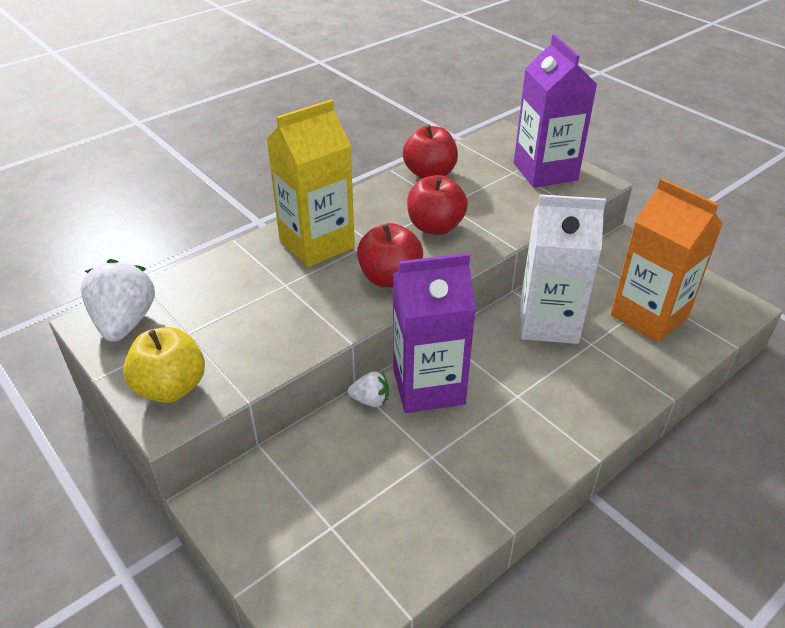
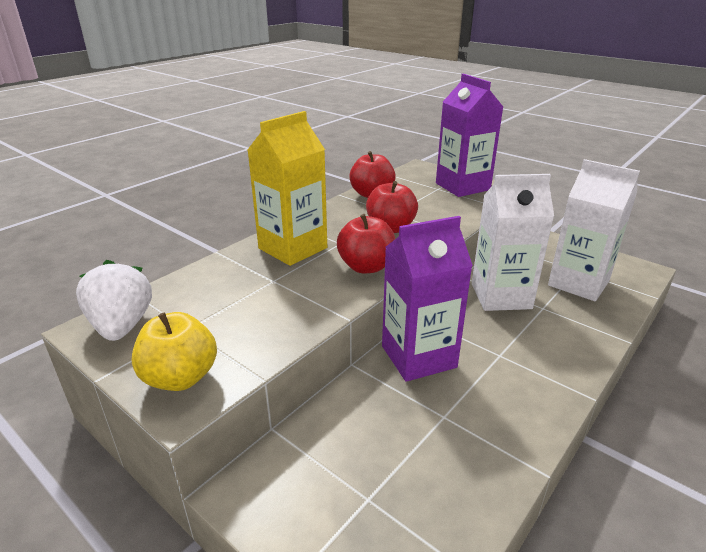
camera: 10 degrees left, 10 degrees down
(370, 400) = (370, 375): white strawberry -> none
(649, 316) = (578, 283): orange carton -> white carton

